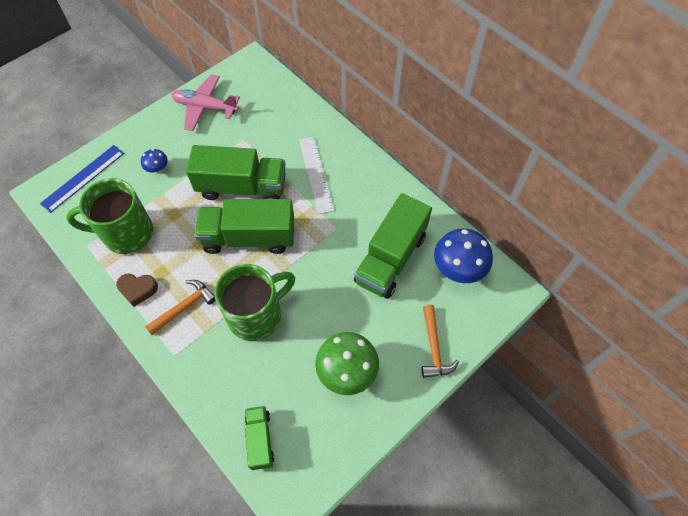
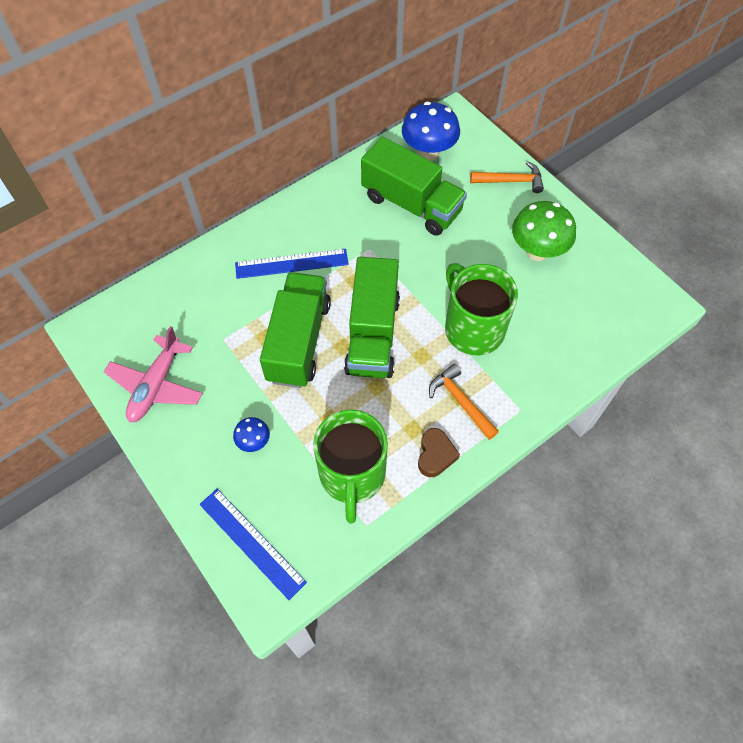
camera: 85 degrees left, 0 degrees up
(260, 440) = (608, 327): green truck -> none
(316, 174) = (291, 263): white ruler -> blue ruler

